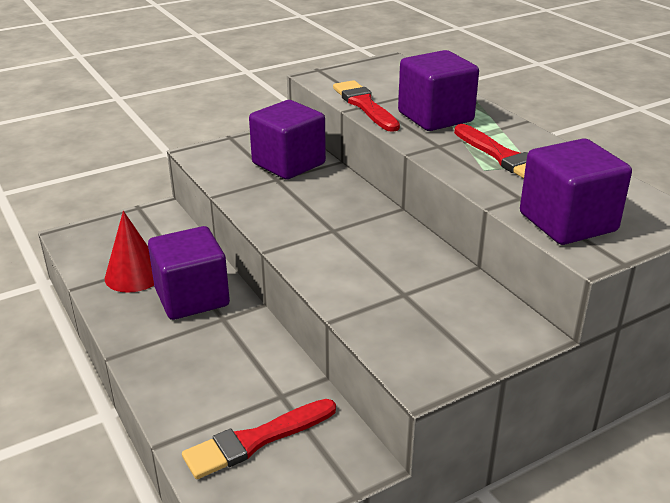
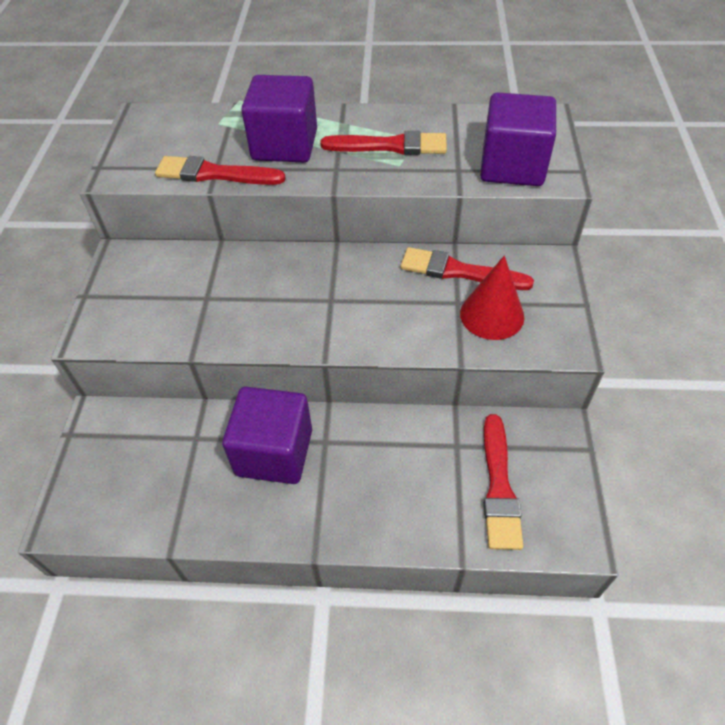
camera: 55 degrees left, 20 degrees up
(134, 275) = (195, 486): red cone -> red cone (492, 315)
(288, 164) = (188, 276): purple cube -> none
(444, 281) = (459, 271): none -> red brush

